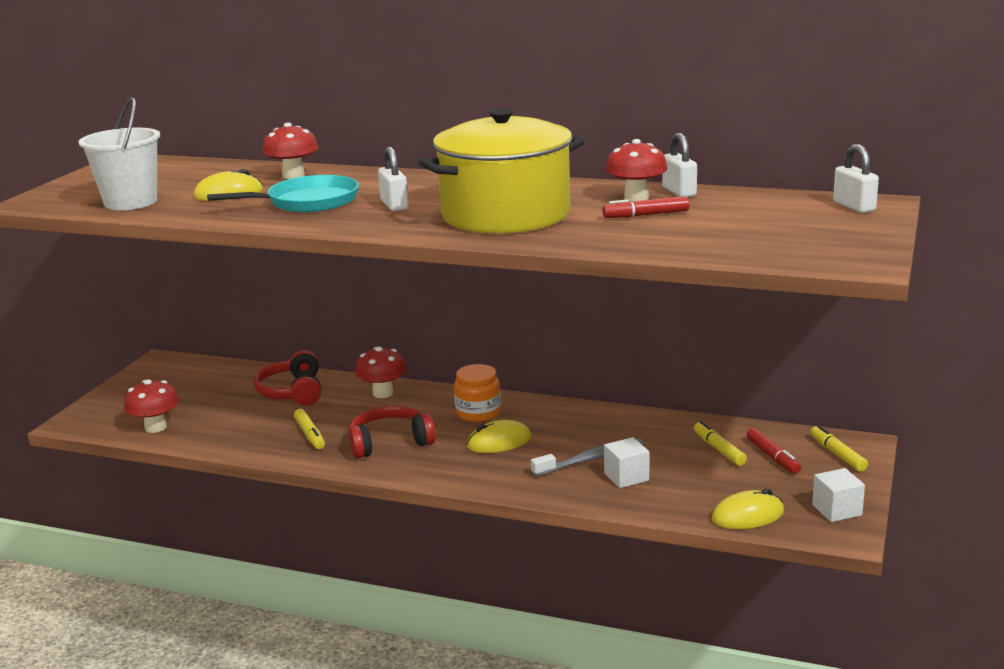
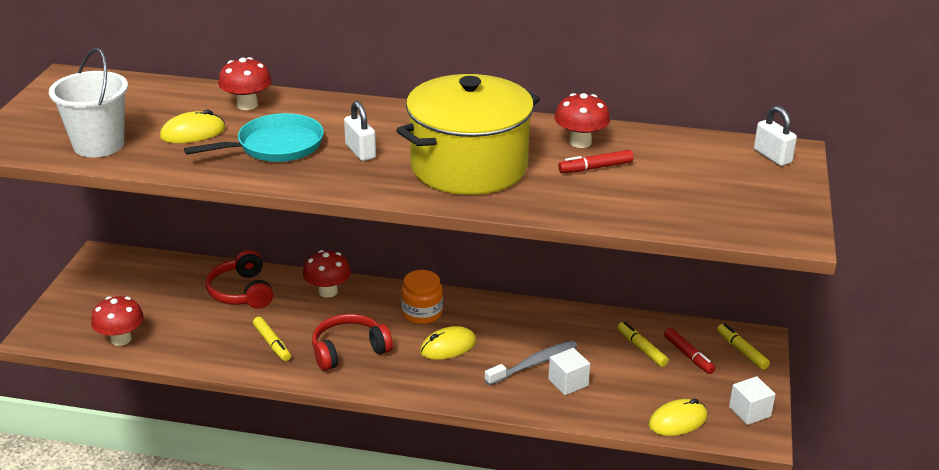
camera: 10 degrees left, 10 degrees up
(679, 192) = (616, 134): white padlock -> none

